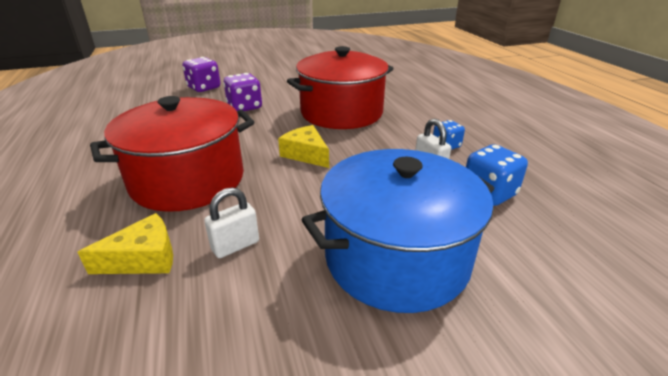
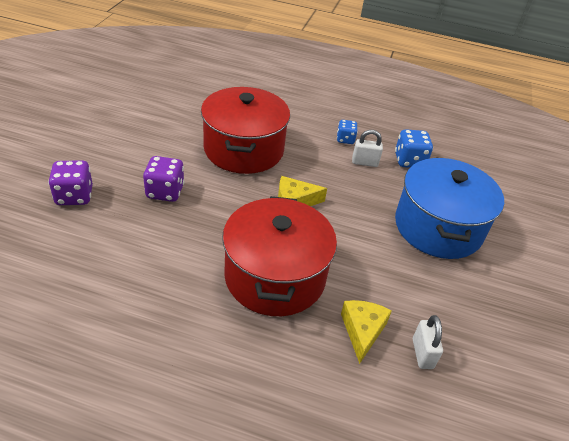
camera: 60 degrees left, 10 degrees up
(235, 245) = (381, 283): white padlock -> white padlock (422, 353)

